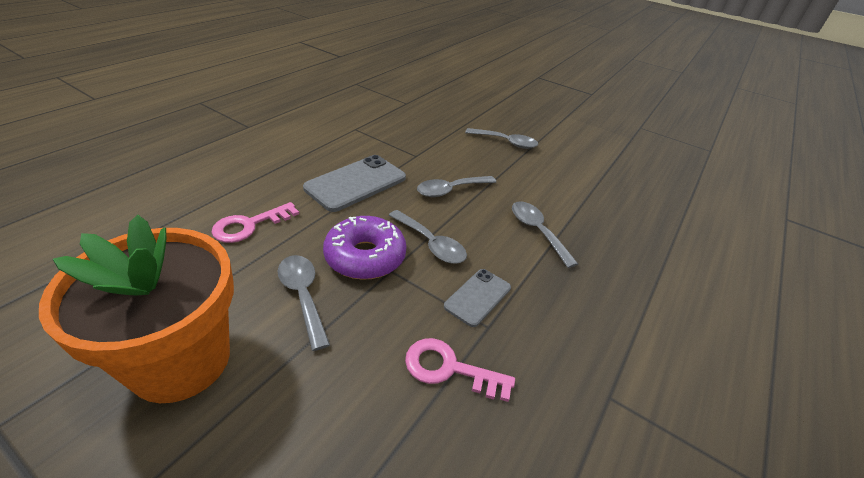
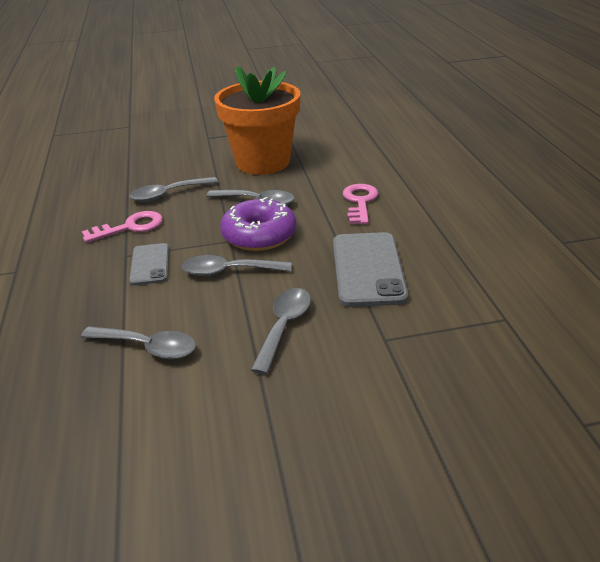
camera: 140 degrees right, 5 degrees down
(505, 142) = (333, 471): grey spoon -> grey spoon (168, 194)

